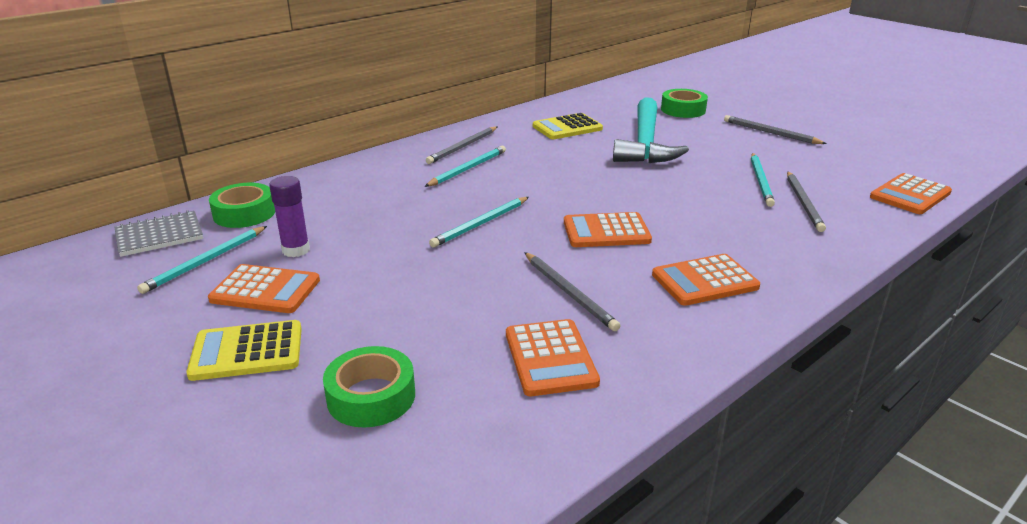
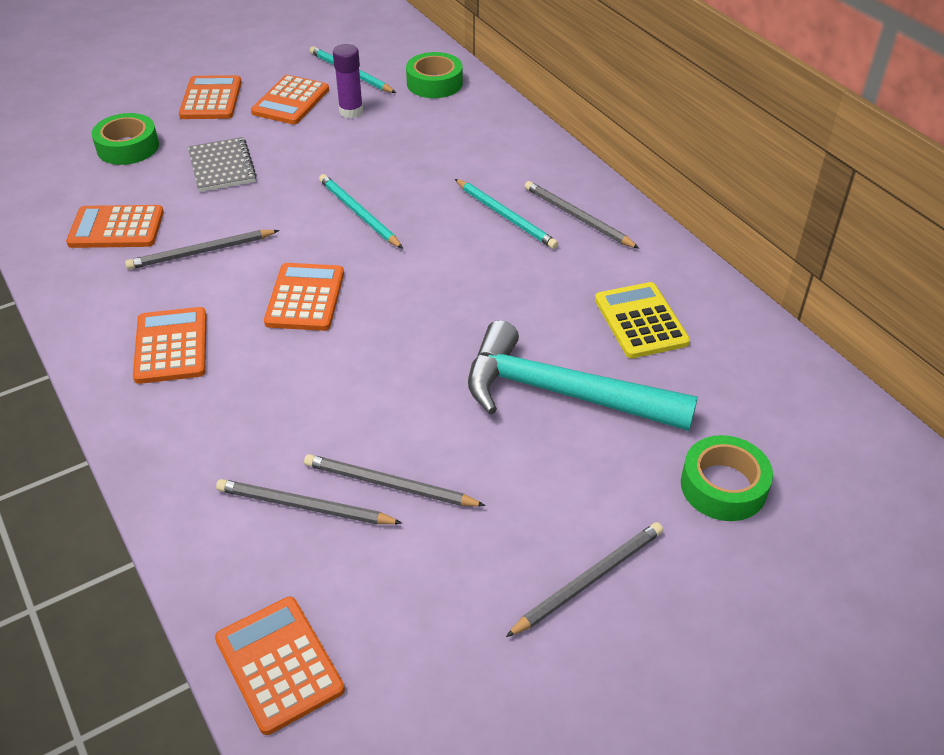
camera: 100 degrees right, 15 degrees up
(159, 236) = (405, 49): grey notebook -> grey notebook (222, 167)
(247, 351) = (211, 99): yellow calculator -> orange calculator
(761, 181) = (389, 485): turquoise pencil -> grey pencil

